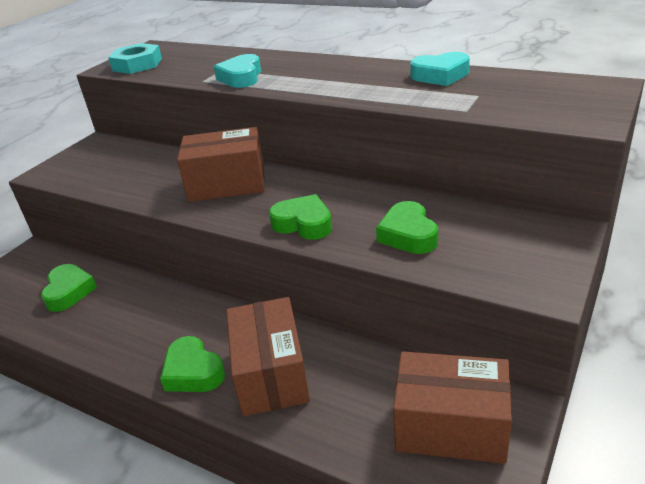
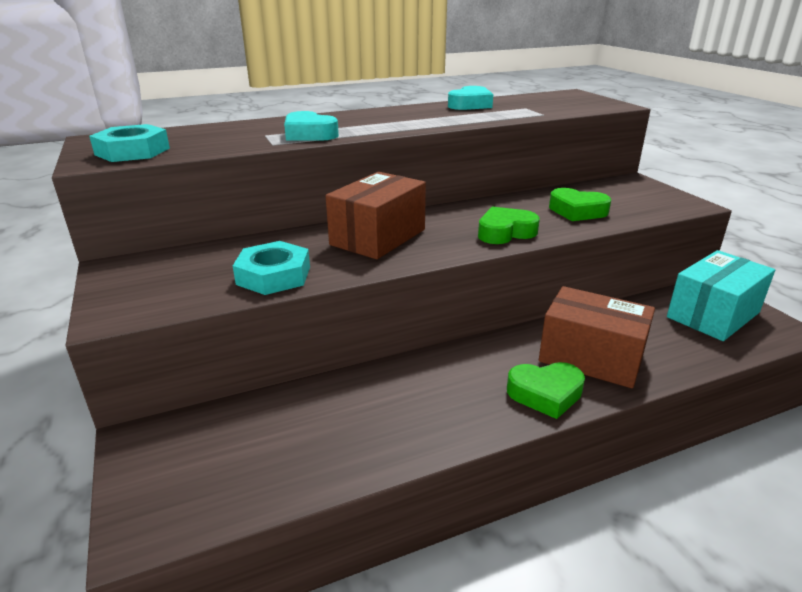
camera: 55 degrees left, 5 degrees down
(69, 292) = (292, 432): green heart -> none
(128, 184) = (273, 275): none -> turquoise nut
(451, 426) = (713, 315): brown box -> turquoise box

